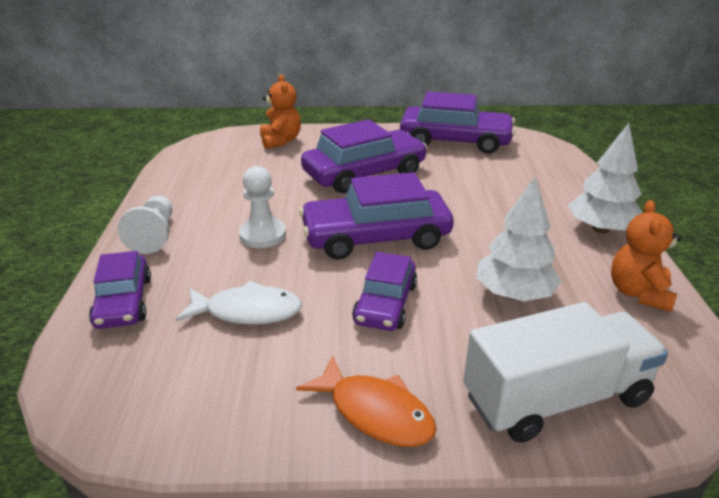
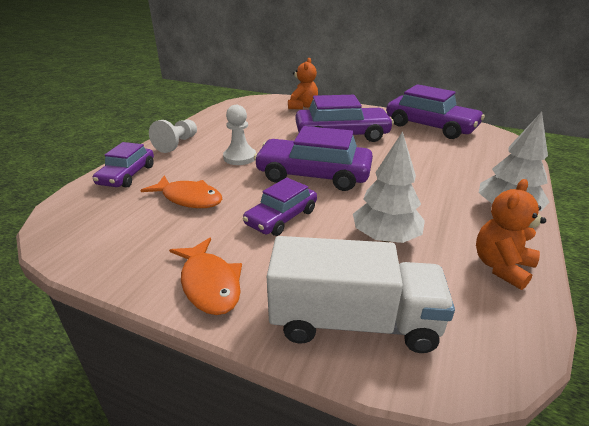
camera: 25 degrees right, 0 degrees up
(247, 311) = (189, 198): white fish -> orange fish

